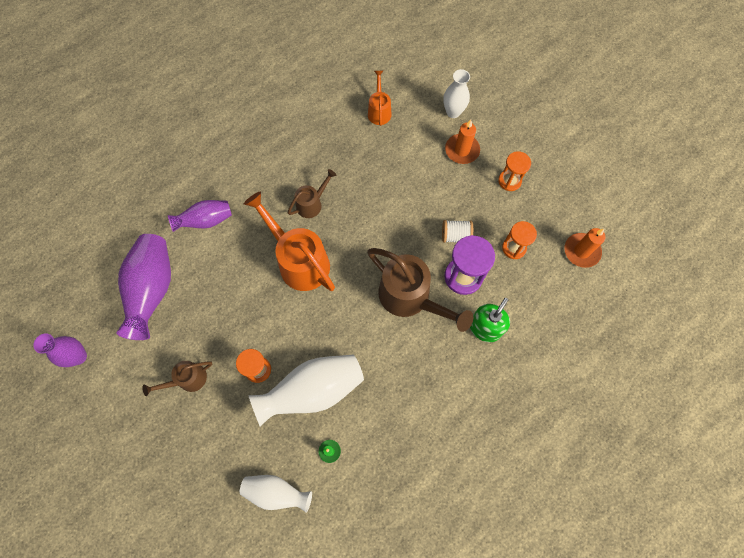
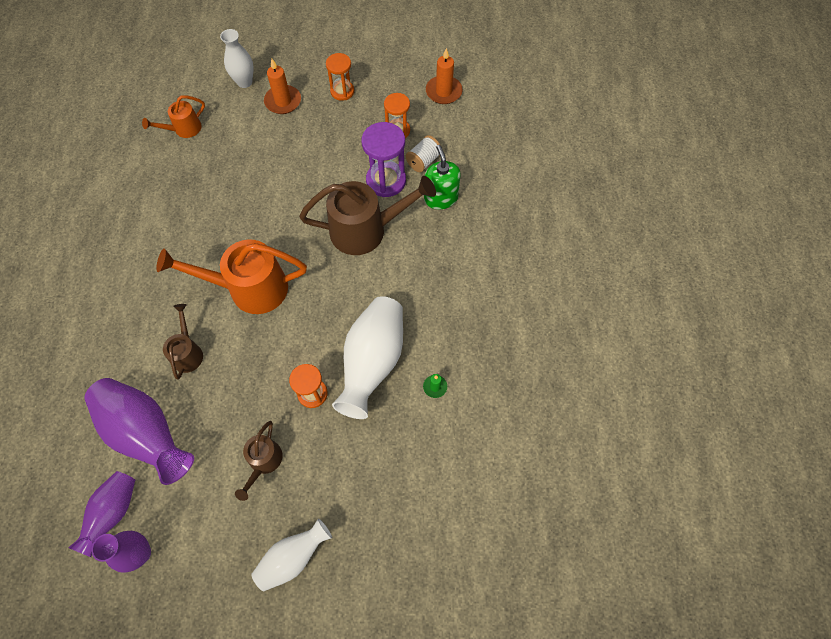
camera: 50 degrees left, 5 degrees down
(206, 221) = (130, 337): purple vase -> purple vase (113, 513)
(276, 492) = (432, 457): white vase -> white vase (293, 557)
(312, 203) = (209, 240): brown watering can -> brown watering can (187, 352)
(379, 111) = (183, 129): orange watering can -> orange watering can turned 75 degrees counterclockwise
(455, 236) = (348, 160): white spool -> white spool (423, 161)

